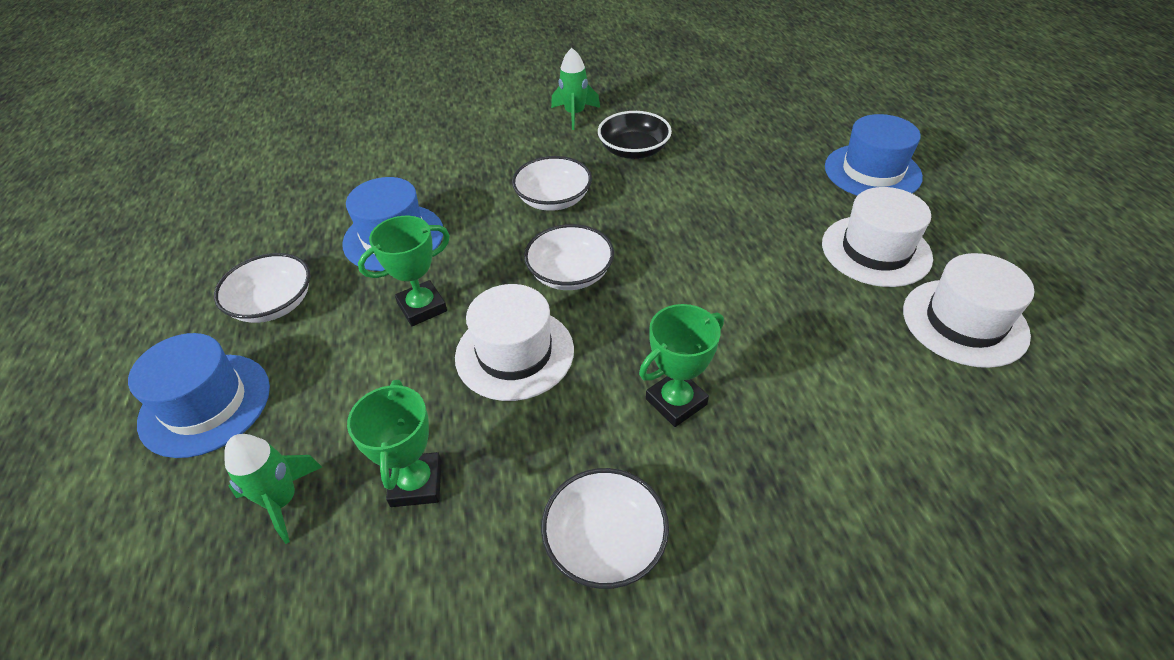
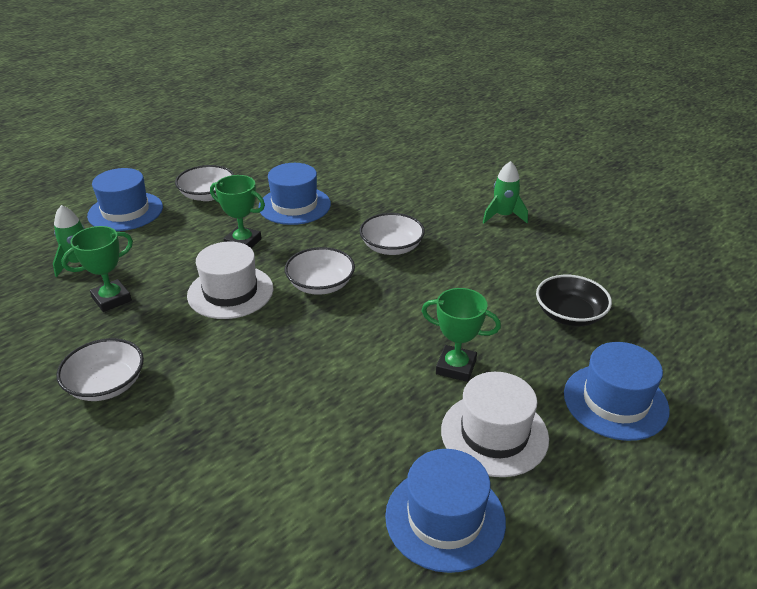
camera: 55 degrees right, 10 degrees down
(633, 150) = (489, 259): black bowl -> black bowl (569, 314)
(676, 402) = (234, 375): green trophy -> green trophy (456, 367)
(964, 322) = (445, 518): white hat -> blue hat

